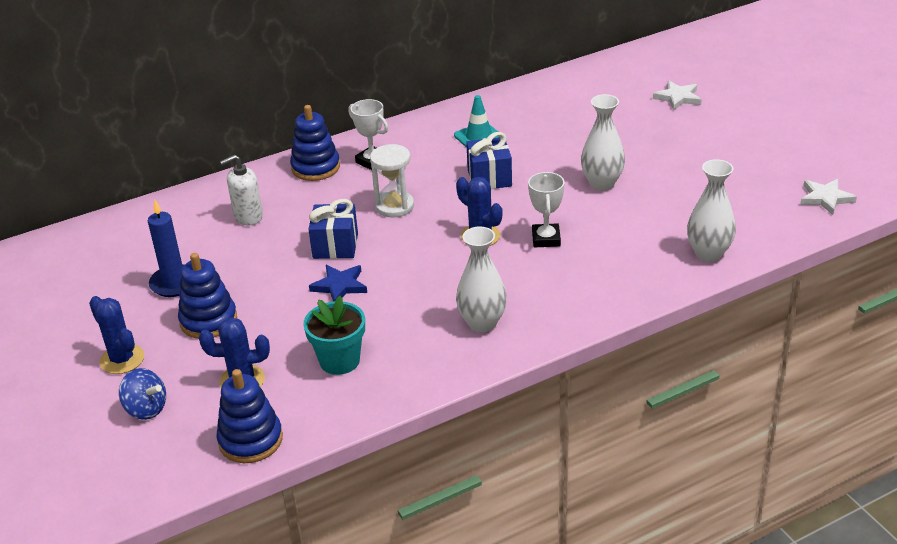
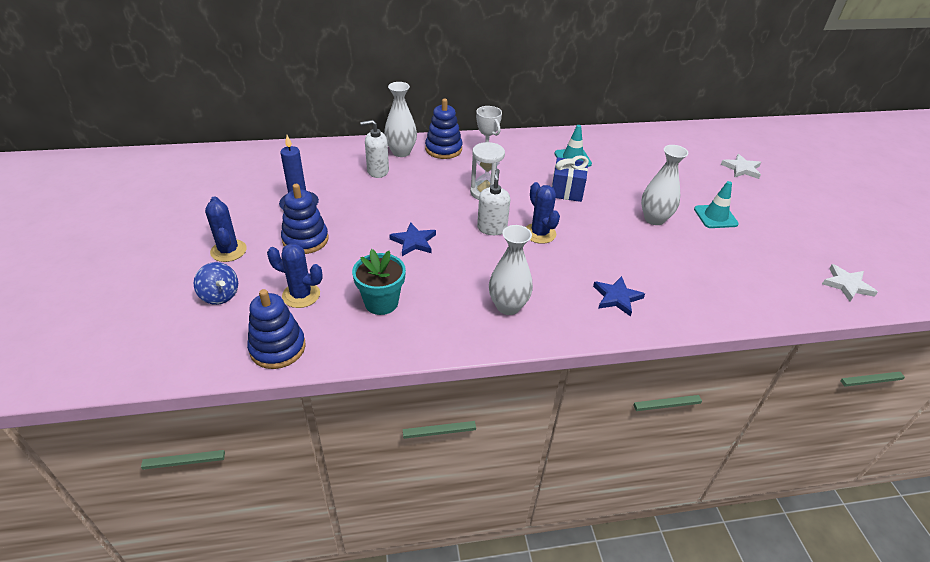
camera: 15 degrees right, 5 degrees up
(335, 246) = (427, 210): blue gift -> none
(423, 245) = (492, 228): none -> white soap dispenser
(546, 239) = (590, 251): white trophy -> none
(594, 280) = (617, 297): none -> blue star
(667, 162) = (715, 216): none -> turquoise traffic cone
(708, 253) = (724, 304): white vase -> white vase (401, 152)

